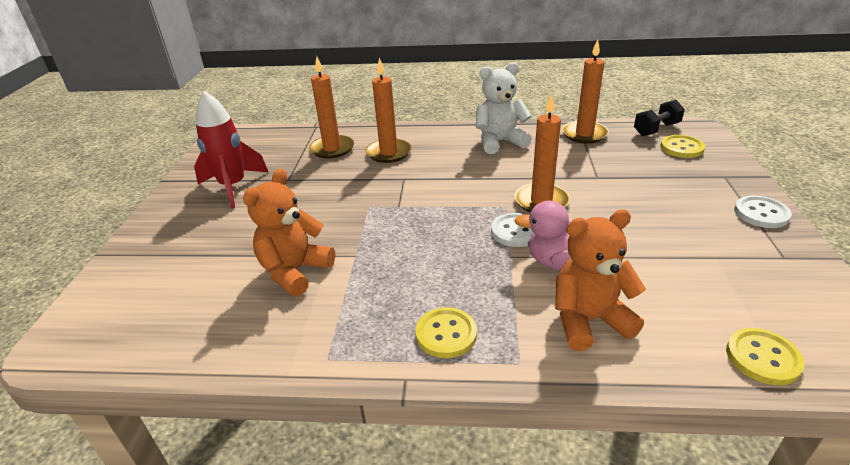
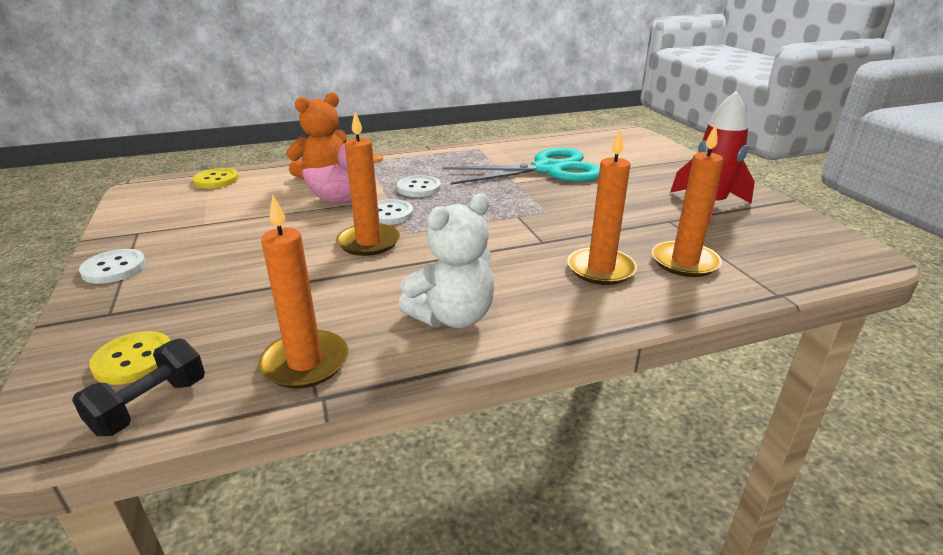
camera: 155 degrees right, 5 degrees down
(295, 271) = (547, 169): orange teddy bear -> turquoise scissors
(446, 334) = (416, 162): yellow button -> none
(469, 268) = (419, 188): none -> white button

